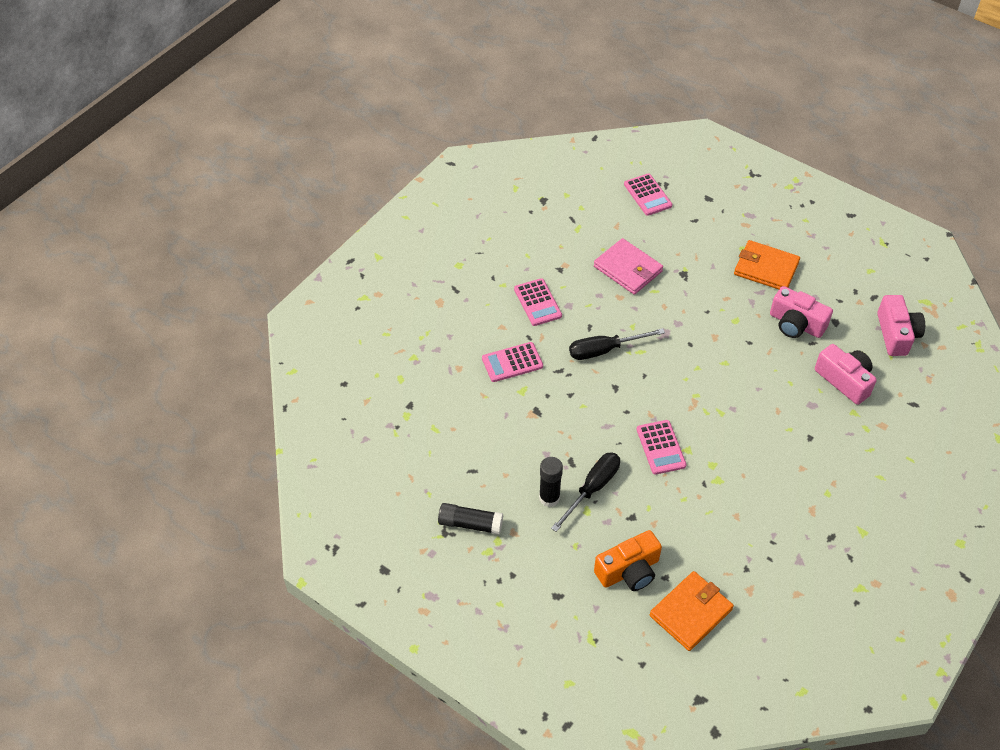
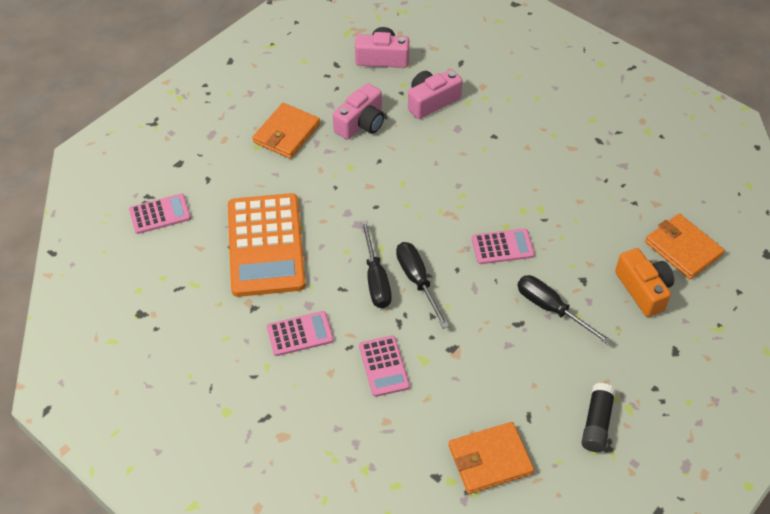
camera: 85 degrees left, 0 degrees up
(428, 442) = (490, 459): none -> orange wallet
(549, 498) = (562, 347): black glue stick -> none
(607, 381) = (417, 281): none -> black screwdriver
(628, 269) = (265, 245): pink wallet -> orange calculator

